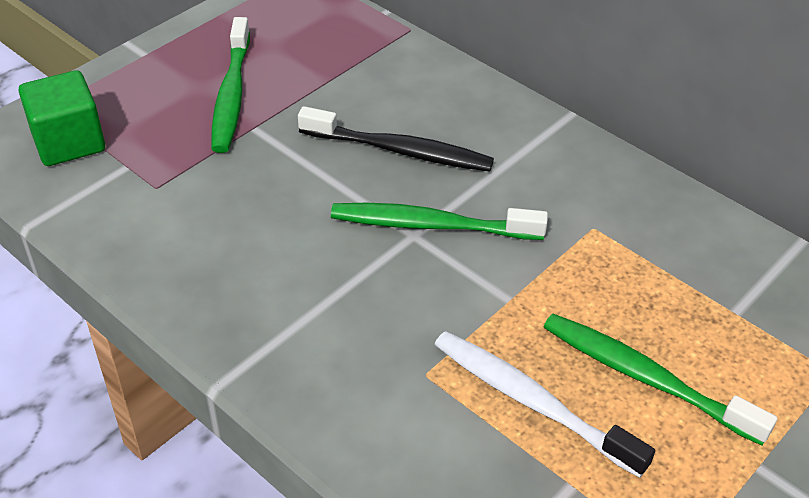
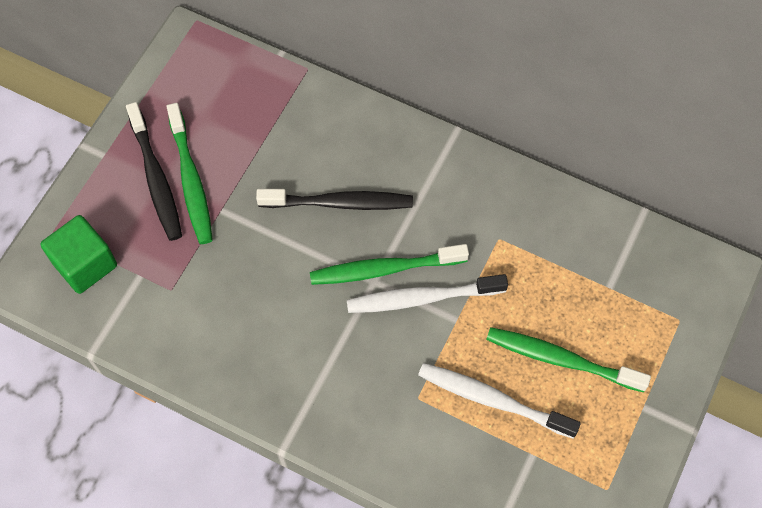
camera: 15 degrees left, 20 degrees up
(192, 85) = (156, 178): none -> black toothbrush
(470, 265) = (422, 298): none -> white toothbrush

